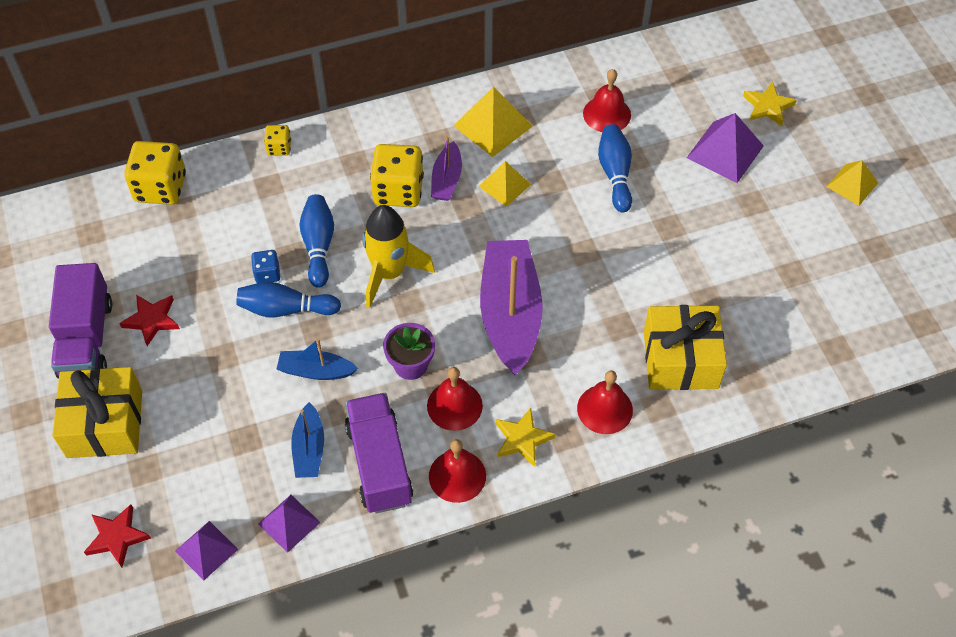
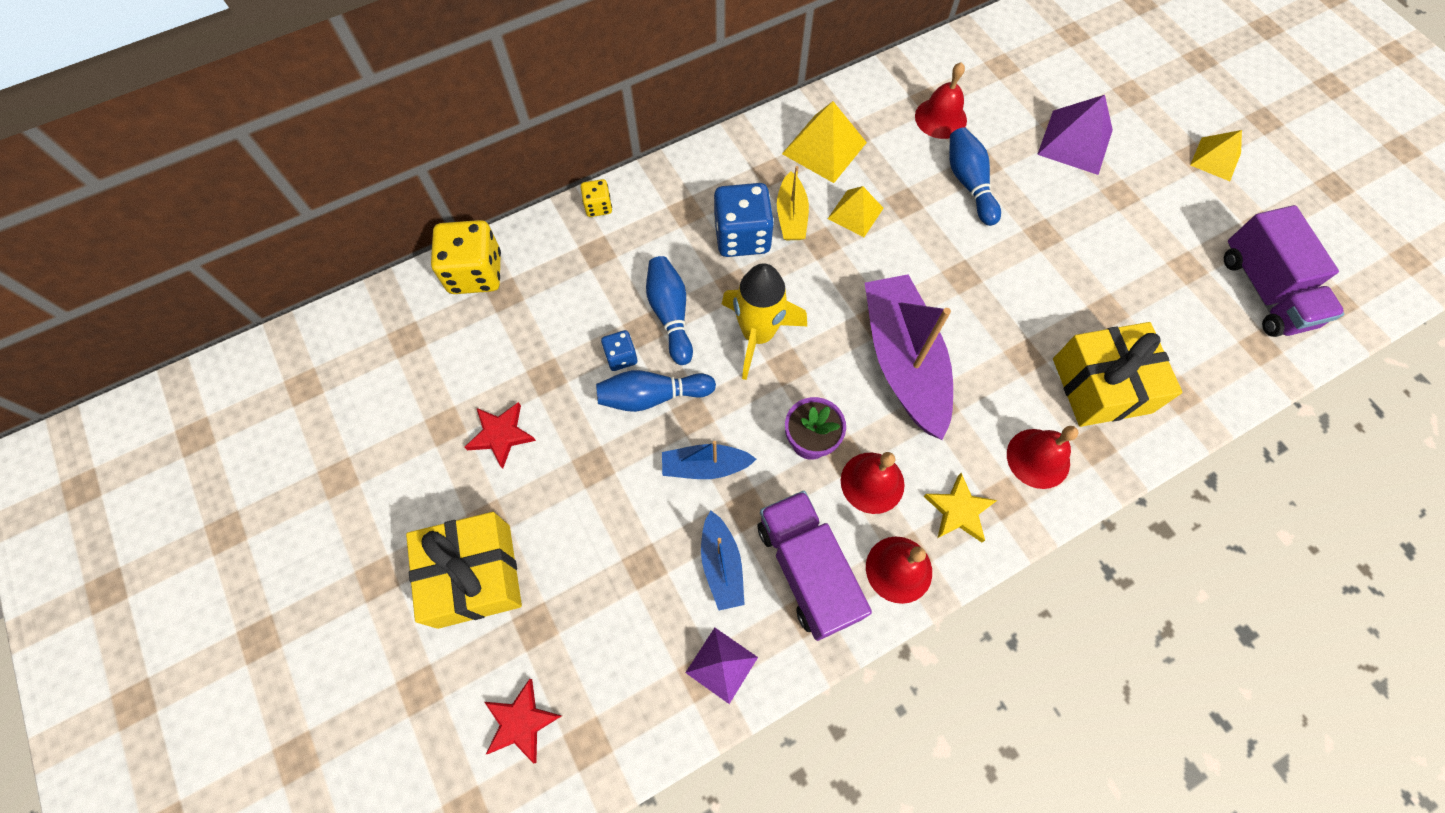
camera: 10 degrees left, 10 degrees up
(86, 338) = (429, 470): purple truck -> purple truck (1264, 290)
(206, 550) = (632, 719): purple pyramid -> none
(398, 191) = (742, 236): yellow dice -> blue dice
(446, 179) = (791, 216): purple boat -> yellow boat
(768, 106) = (1103, 87): yellow star -> none

